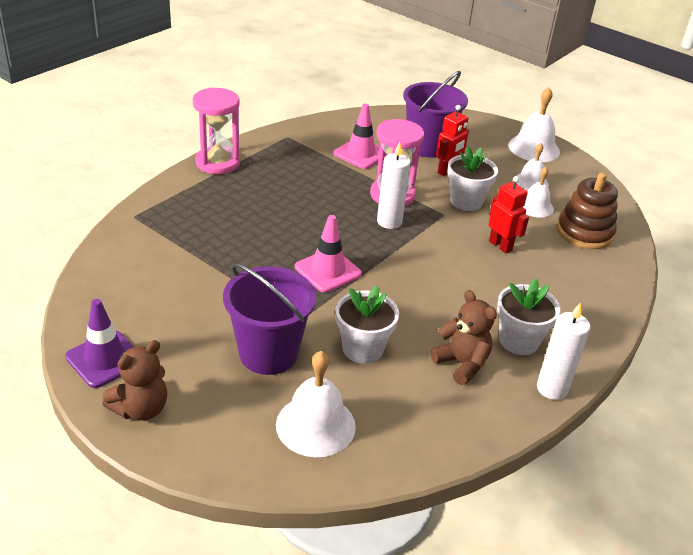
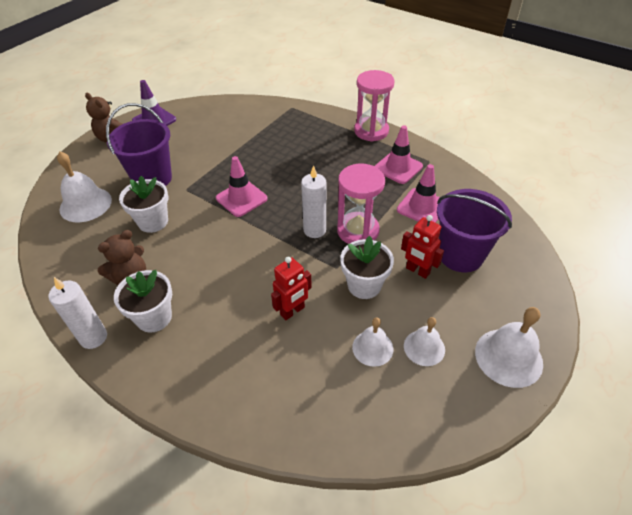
camera: 90 degrees right, 10 degrees up
(294, 156) = (398, 167): none -> pink traffic cone
(584, 232) = (332, 394): brown stacking toy -> none

